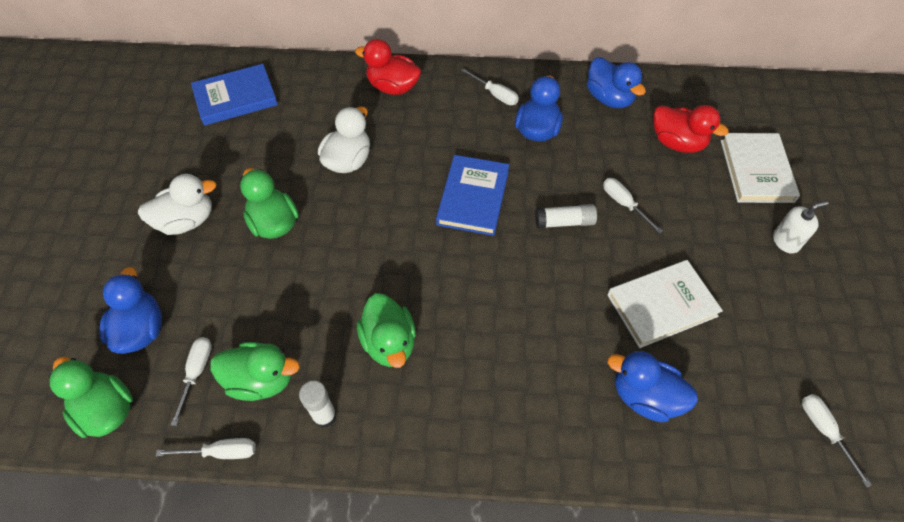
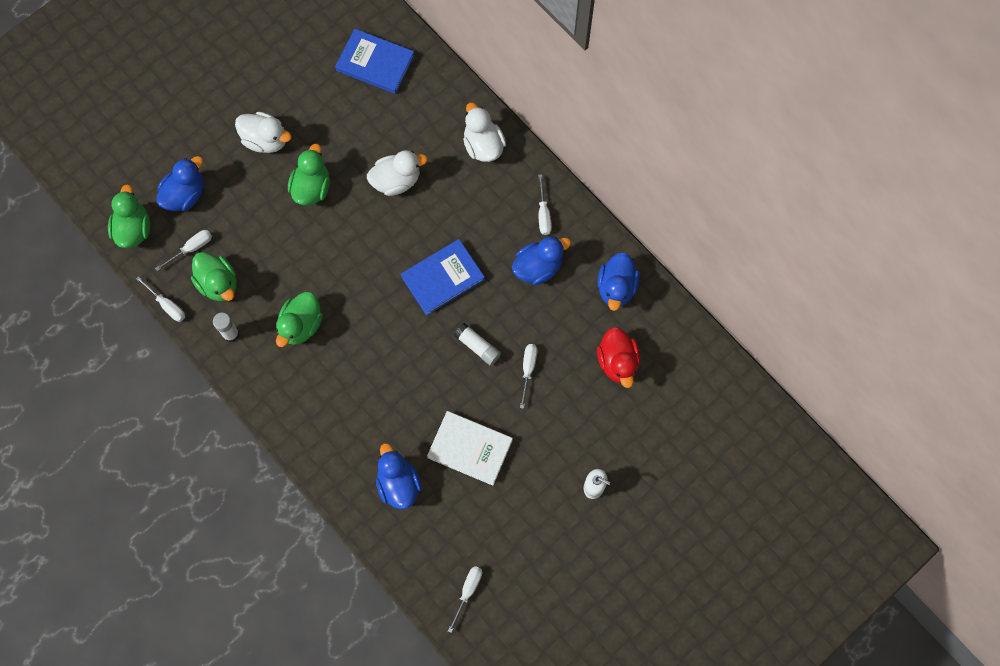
camera: 45 degrees right, 15 degrees up
(393, 87) = (483, 145): red duck -> white duck
(756, 170) = (642, 429): white book -> none

